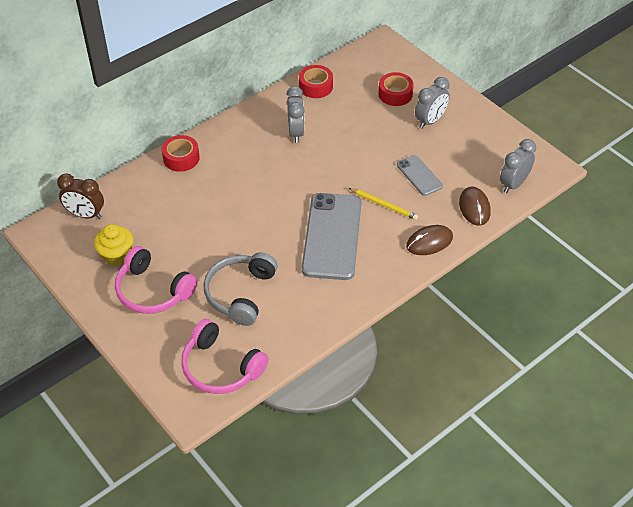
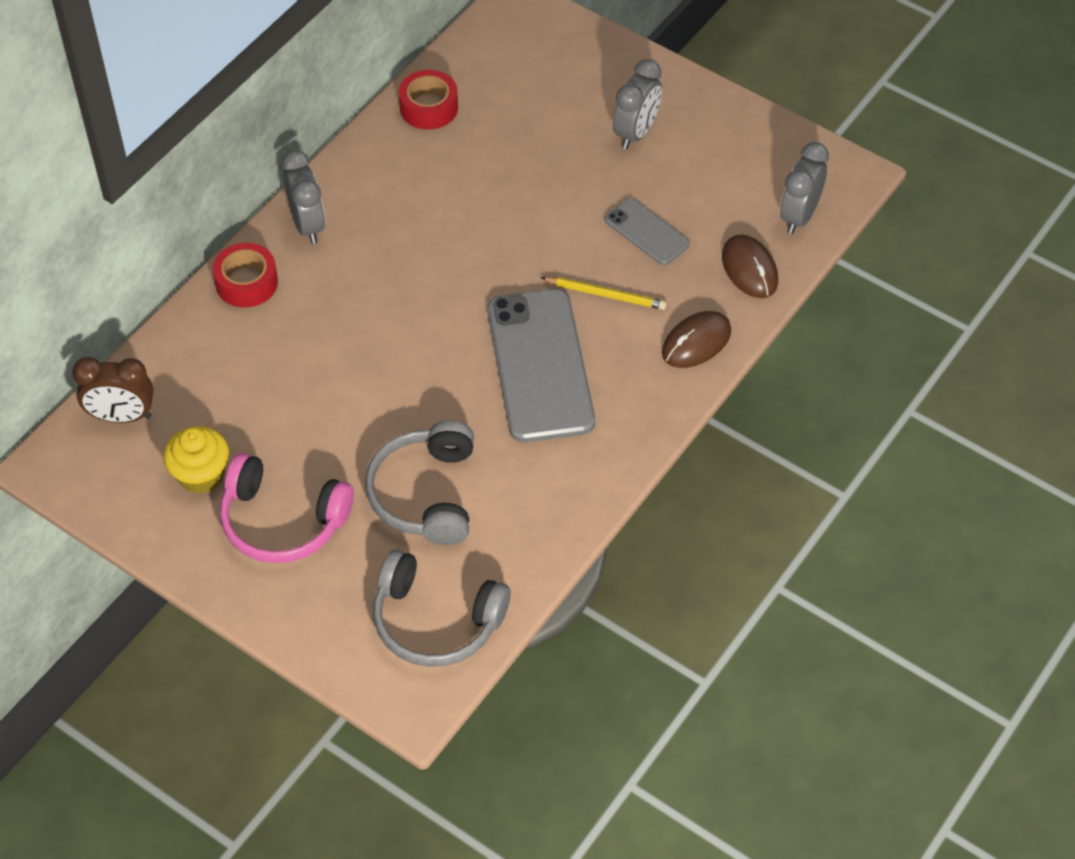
camera: 15 degrees left, 5 degrees up
(221, 367) = (436, 621): pink headphones -> grey headphones
(296, 132) = (423, 197): grey clock -> grey clock (307, 225)
(395, 94) = (564, 95): red tape -> none

